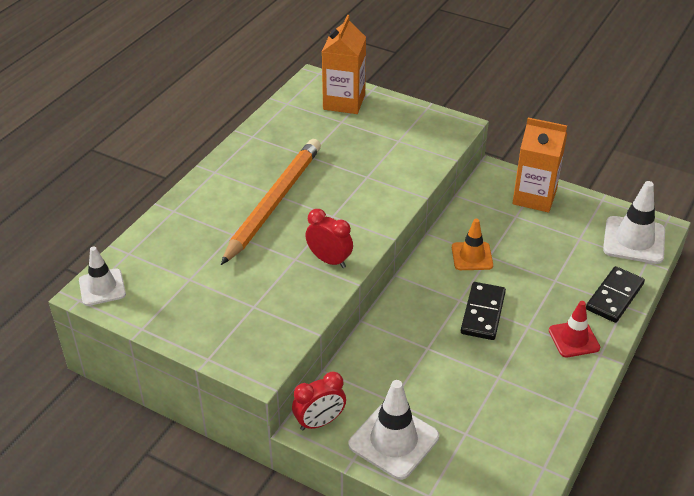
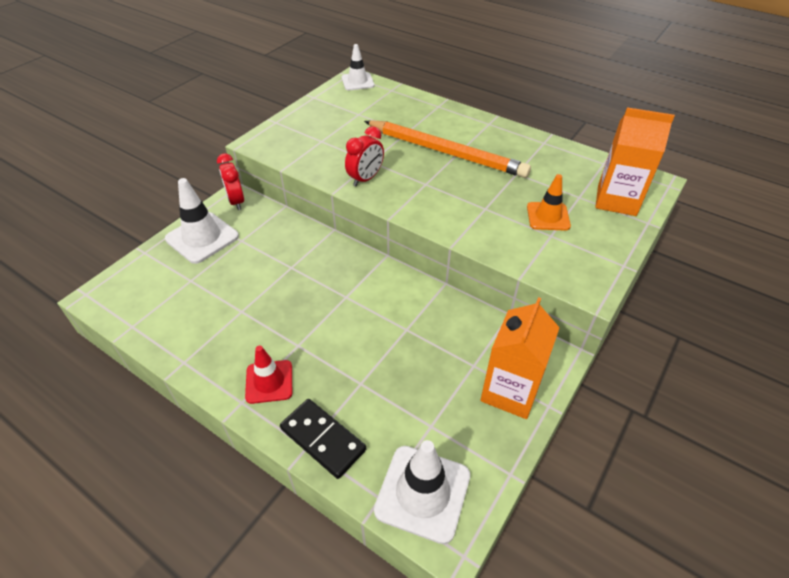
camera: 95 degrees right, 5 degrees up
(472, 256) = (406, 314): orange traffic cone -> orange traffic cone (548, 216)
(482, 313) = (324, 311): black domino -> none

